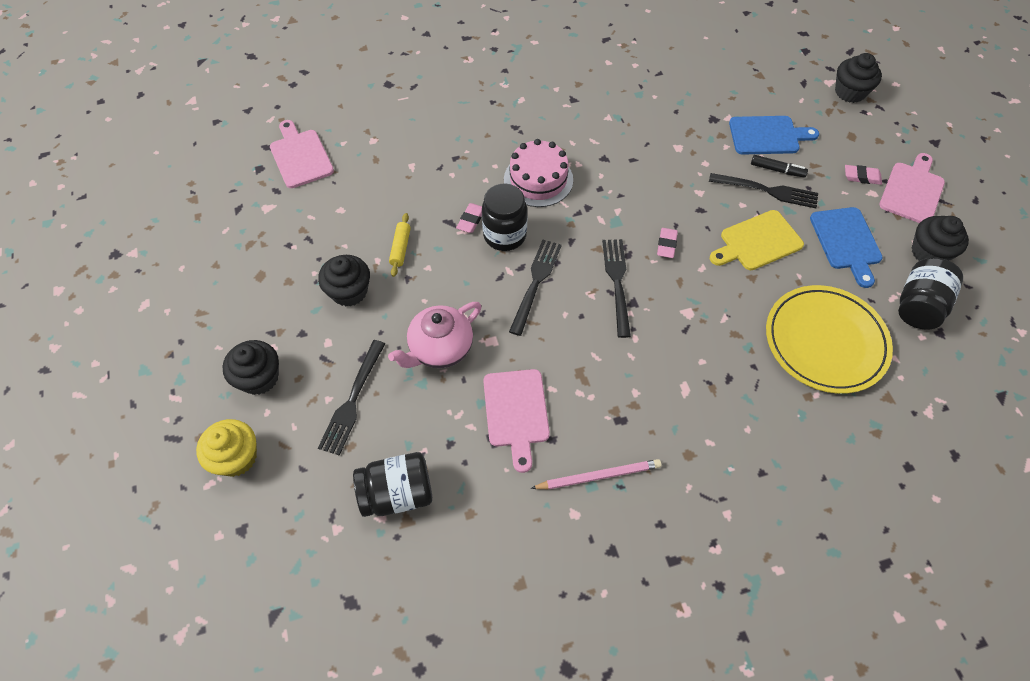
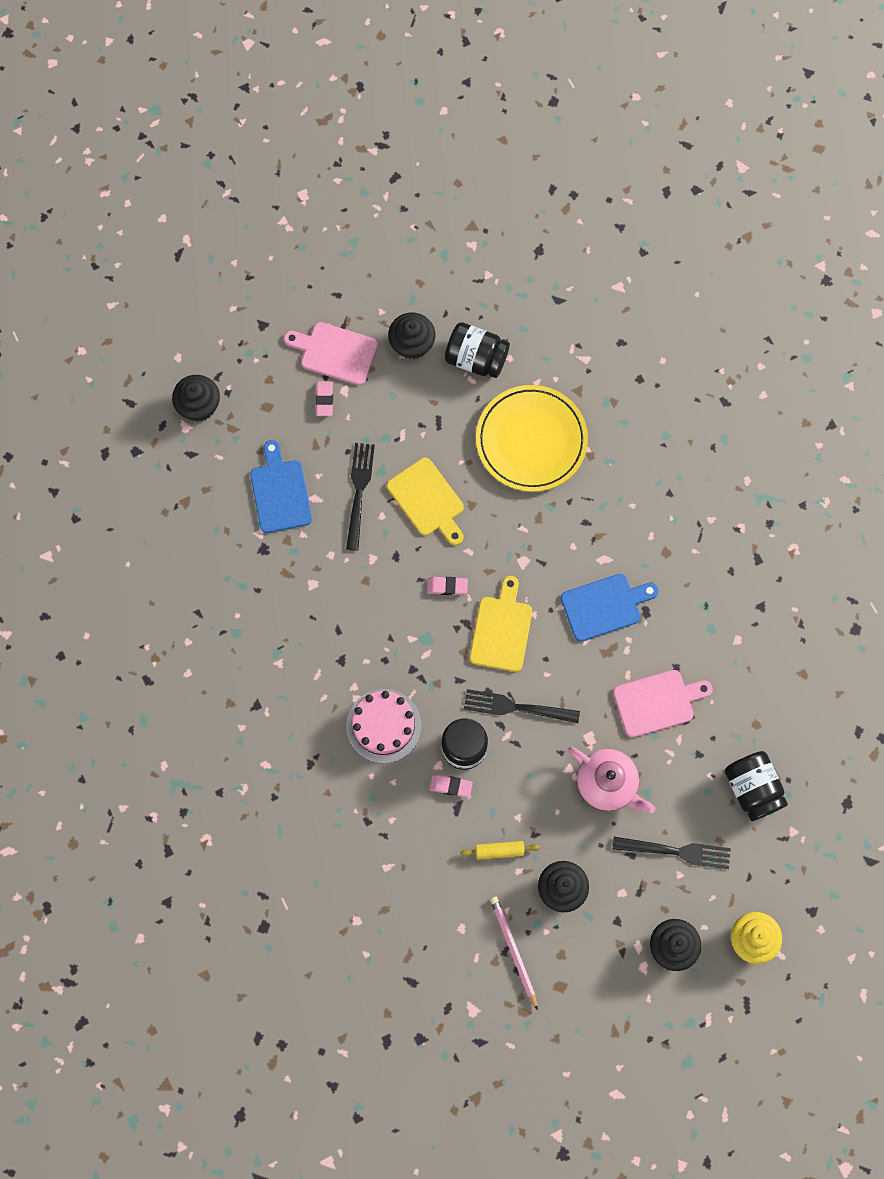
camera: 100 degrees left, 15 degrees up
(300, 156) = (394, 997): pink cutting board -> none
(598, 476) = (701, 624): pink pencil -> pink pencil (513, 950)
(617, 283) = (501, 629): black fork -> yellow cutting board
(777, 170) = (328, 482): black marker -> none
(846, 242) = (412, 417): blue cutting board -> blue cutting board (605, 606)

